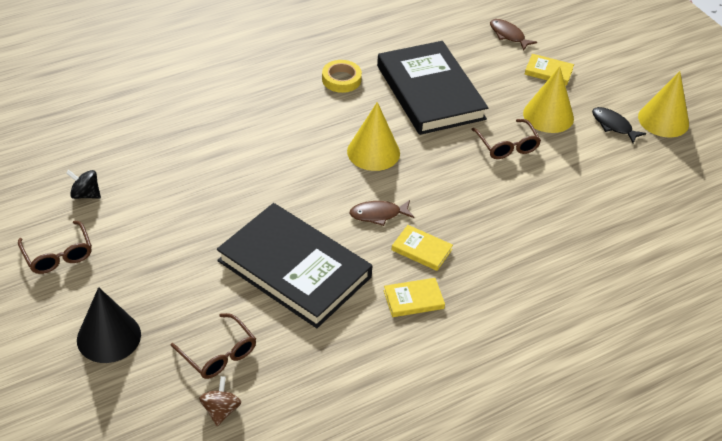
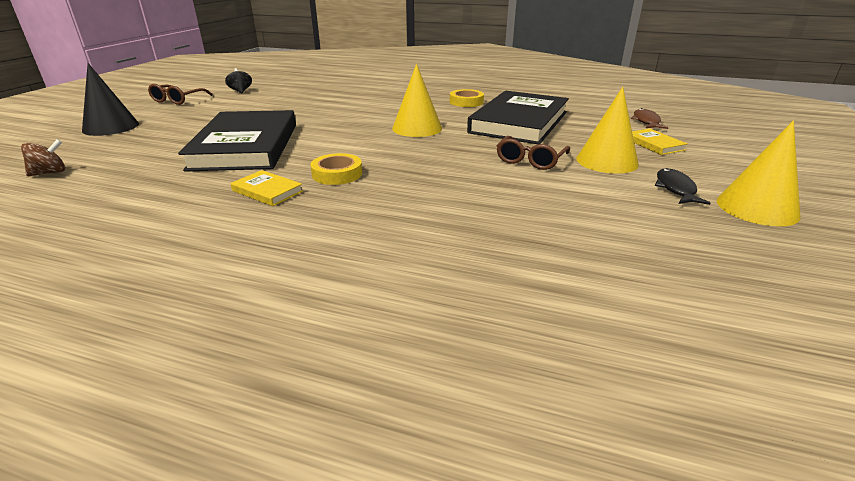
camera: 50 degrees right, 15 degrees down
(218, 354) = (119, 154): brown glasses -> none
(378, 214) = (352, 149): brown fish -> none
(421, 250) = (337, 174): yellow book -> yellow tape

